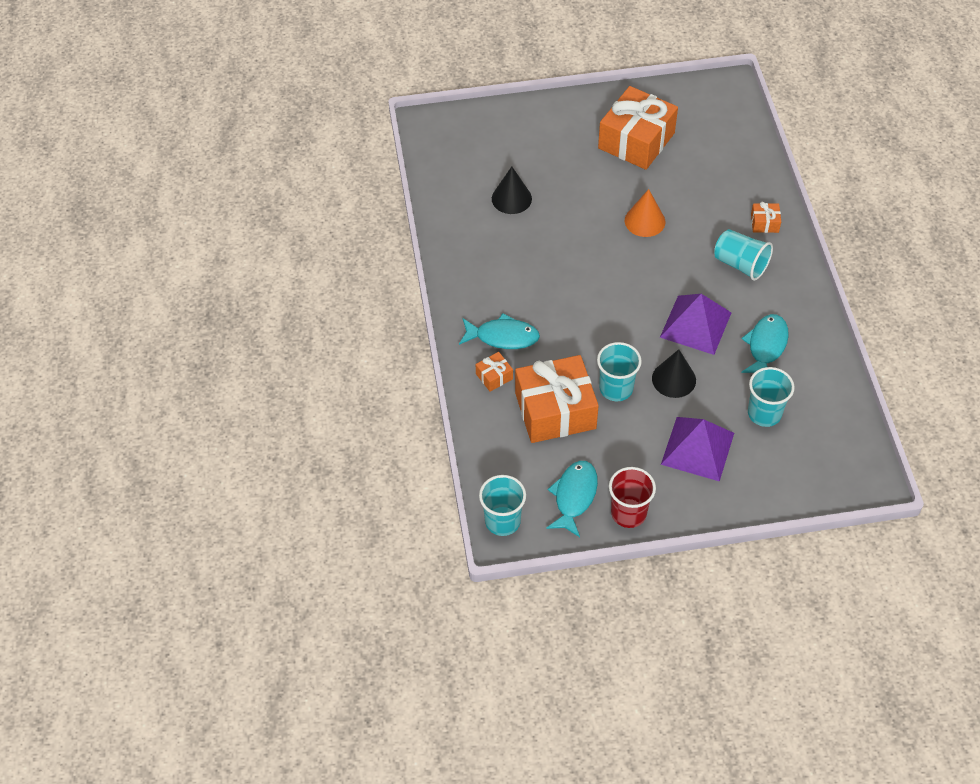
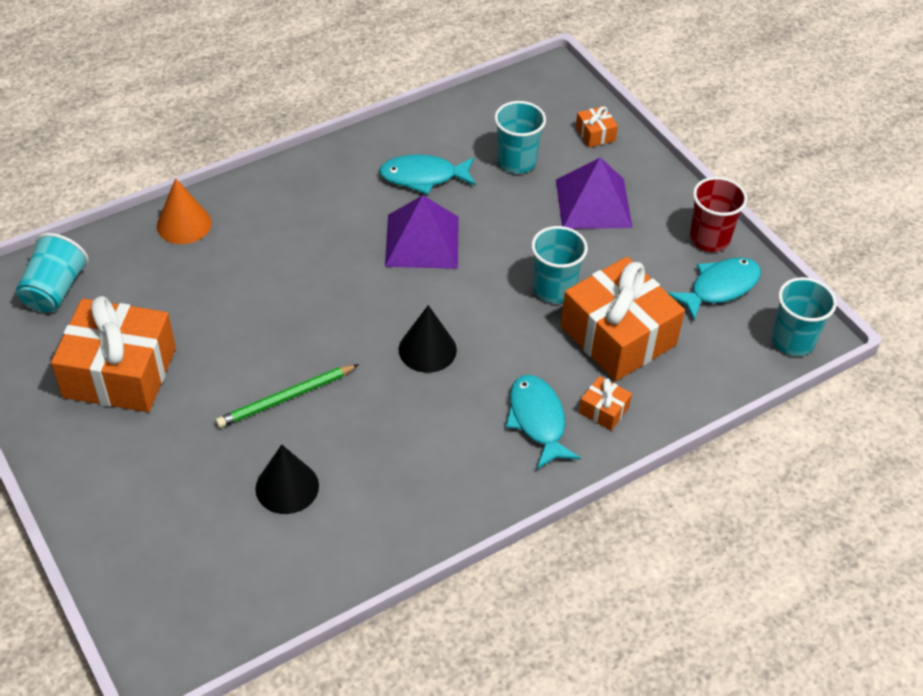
camera: 115 degrees left, 5 degrees down
(574, 496) = (720, 288): turquoise fish -> turquoise fish turned 150 degrees clockwise
(580, 214) = (286, 398): none -> green pencil
(645, 221) = (272, 327): orange cone -> orange cone (184, 224)
(674, 379) = (512, 242): black cone -> black cone (427, 349)
(740, 264) = (308, 221): turquoise cup -> turquoise cup (55, 290)
(764, 223) = (231, 213): orange gift -> orange gift (595, 134)

